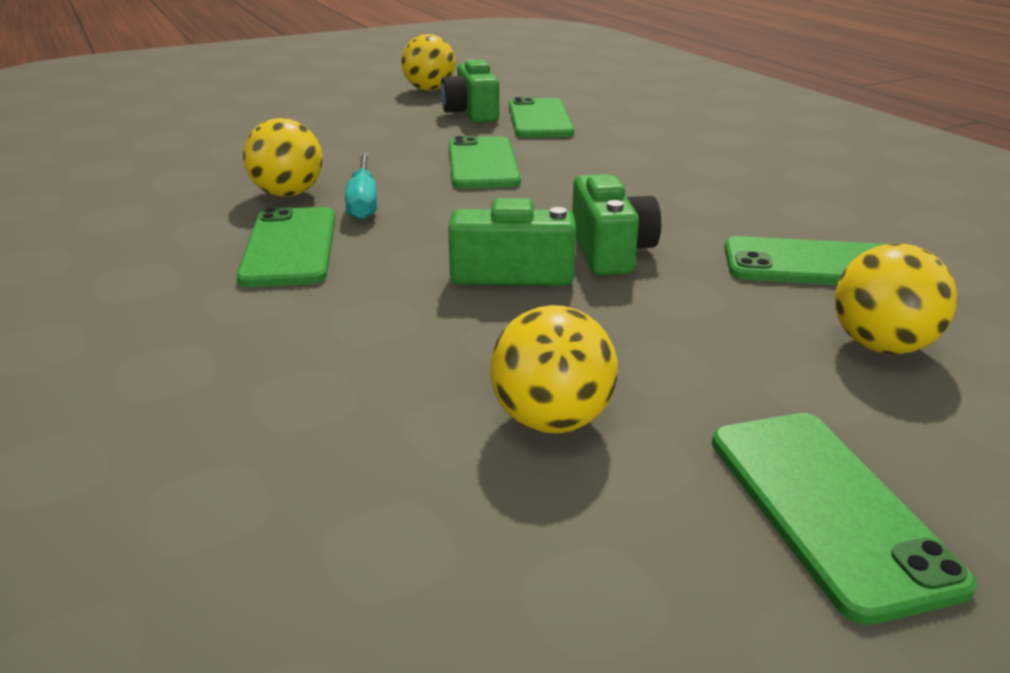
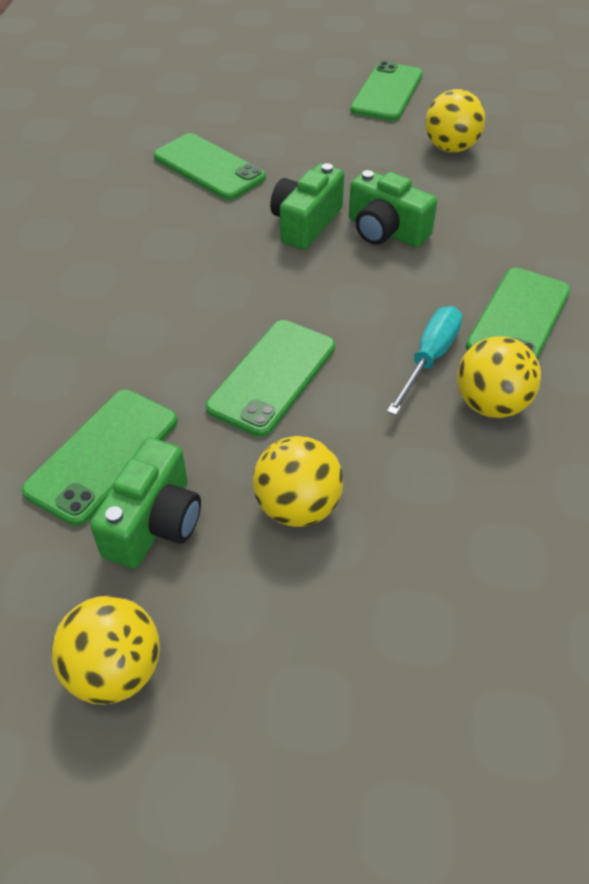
camera: 145 degrees left, 20 degrees up
(881, 346) = (266, 123): yellow ball -> yellow ball (297, 507)

